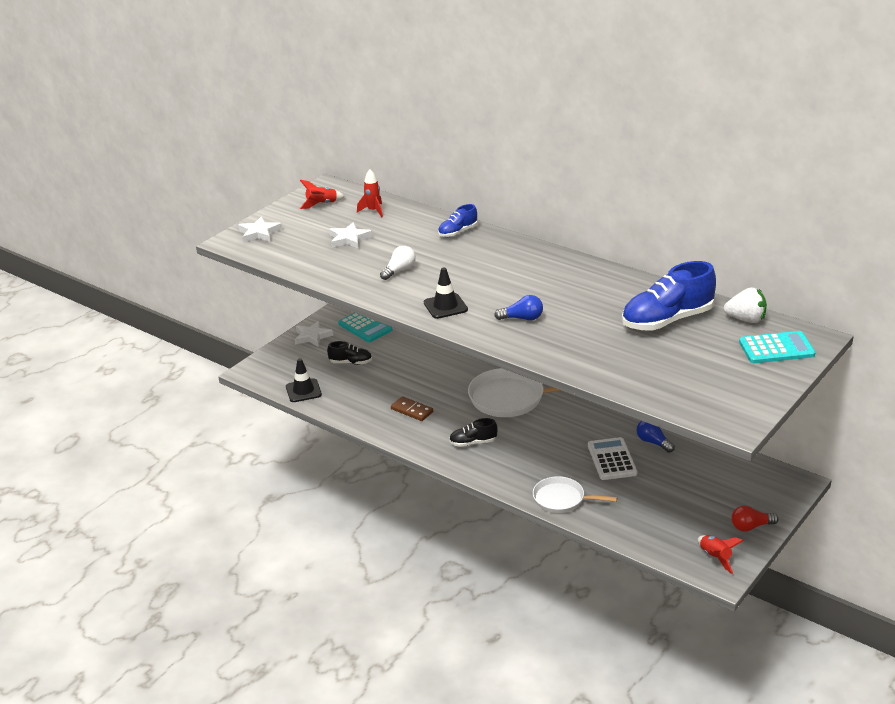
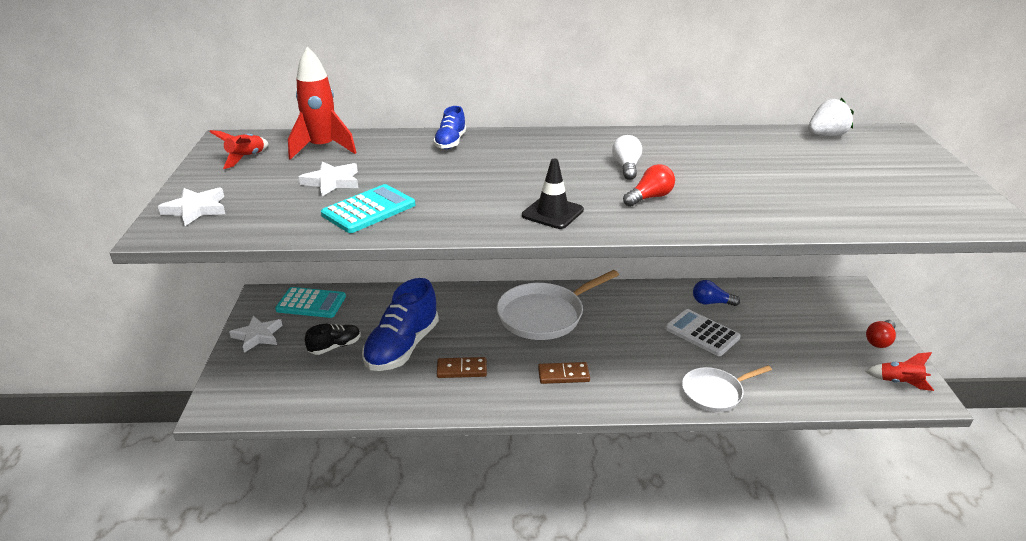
camera: 40 degrees left, 0 degrees up
(303, 391) = (310, 402): black traffic cone -> none
(373, 211) = (322, 148): red rocket -> red rocket, size x1.70
(399, 270) = (442, 195): white light bulb -> white light bulb (626, 167)
(473, 442) = (563, 375): black shoe -> brown domino
(522, 318) = (649, 197): blue light bulb -> red light bulb
(667, 320) = (773, 156): blue shoe -> blue shoe (402, 347)
(776, 348) = (891, 149): turquoise calculator -> turquoise calculator (369, 210)

